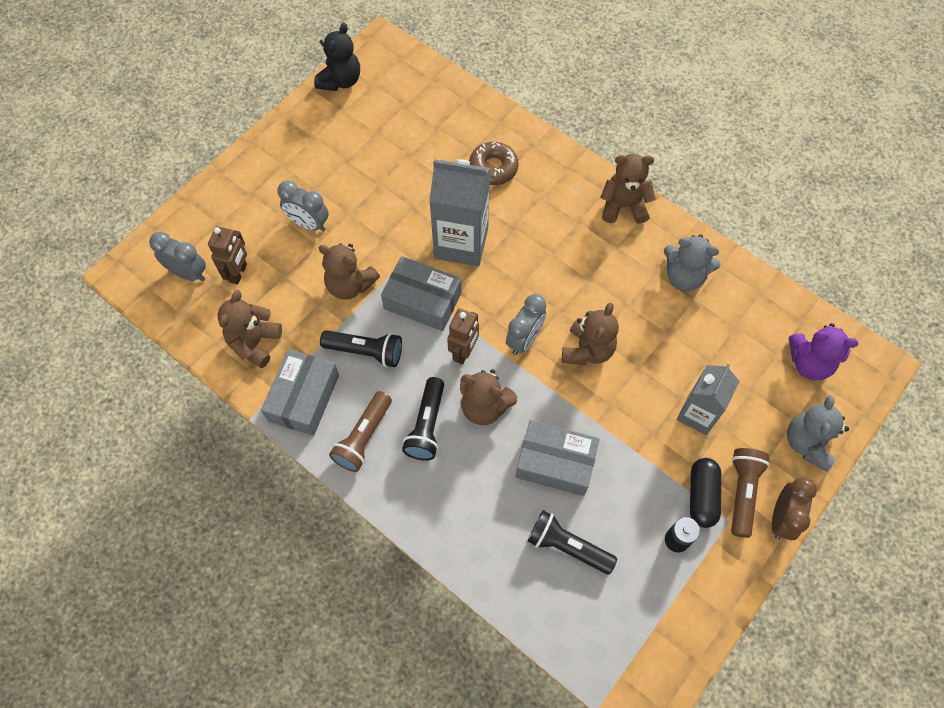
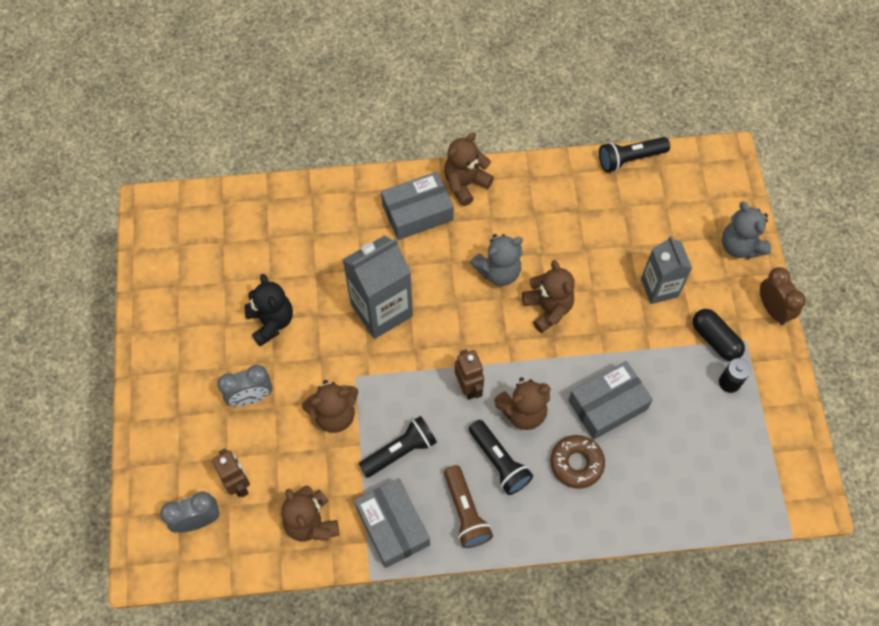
camera: 45 degrees left, 0 degrees up
(340, 81) = (149, 264): black teddy bear -> black teddy bear (271, 322)
(422, 300) = (400, 377): grey box -> grey box (417, 212)
(493, 168) = (344, 233): brown donut -> brown donut (576, 463)
(524, 339) = (499, 340): grey clock -> none
(567, 546) = (671, 452): black flashlight -> black flashlight (630, 159)
(684, 276) = (556, 200): grey teddy bear -> grey teddy bear (498, 271)
(742, 492) = (735, 314): brown flashlight -> none
(809, 363) = (689, 191): purple teddy bear -> none

